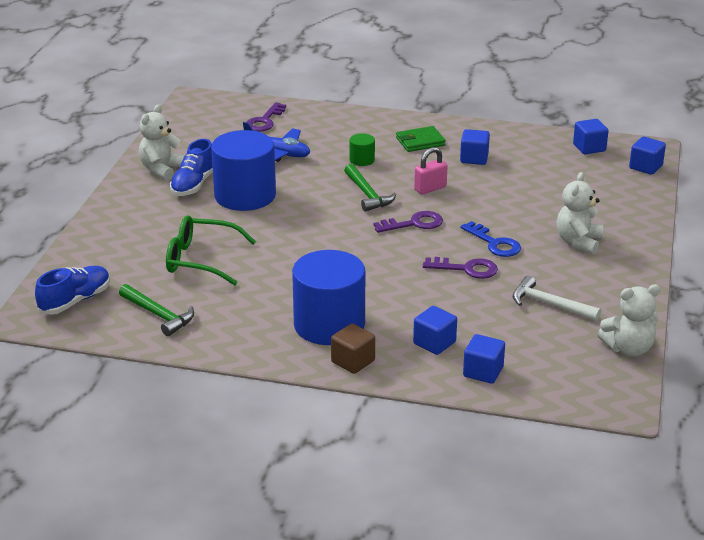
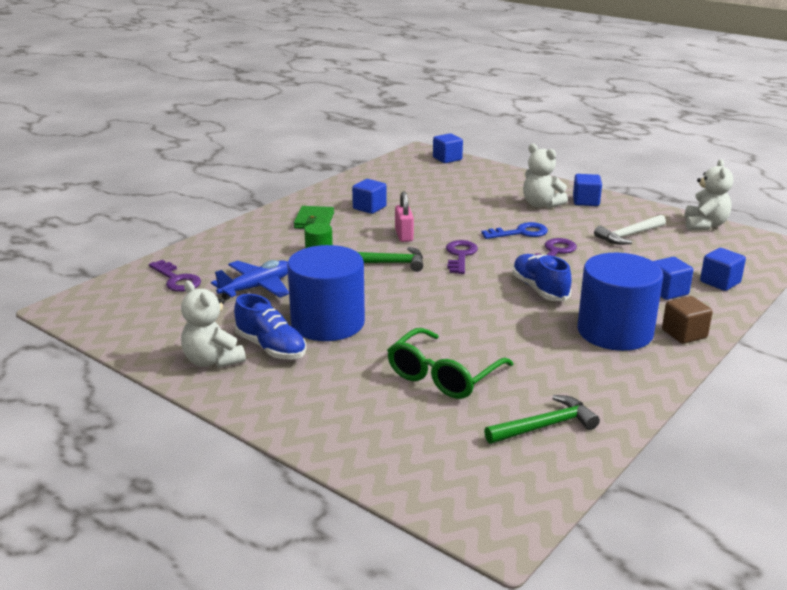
camera: 65 degrees left, 5 degrees down
(75, 301) = (477, 482): blue shoe -> blue shoe (539, 289)
(589, 148) = (398, 167): blue cube -> blue cube (586, 201)

